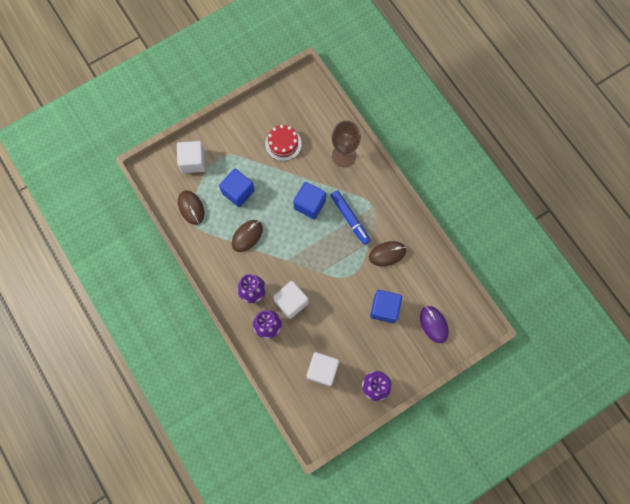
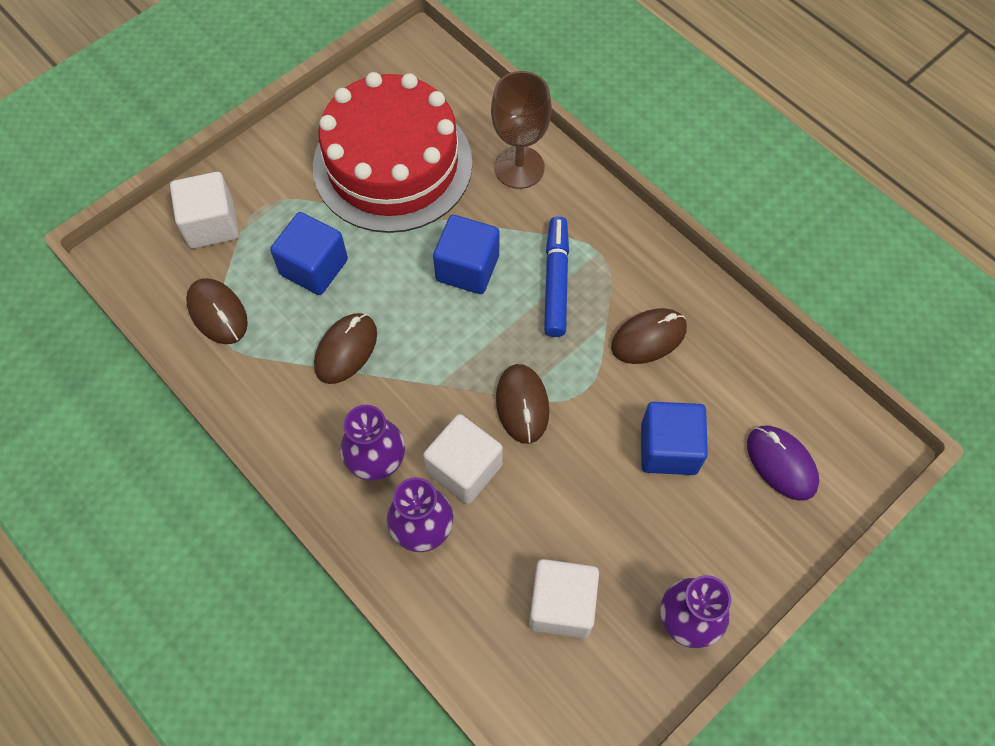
camera: 10 degrees left, 10 degrees down
(283, 144) = (392, 164): red cake -> red cake, size x2.14
(322, 276) = (522, 405): none -> brown mouse
(350, 218) = (556, 282): blue marker -> blue marker turned 135 degrees counterclockwise

